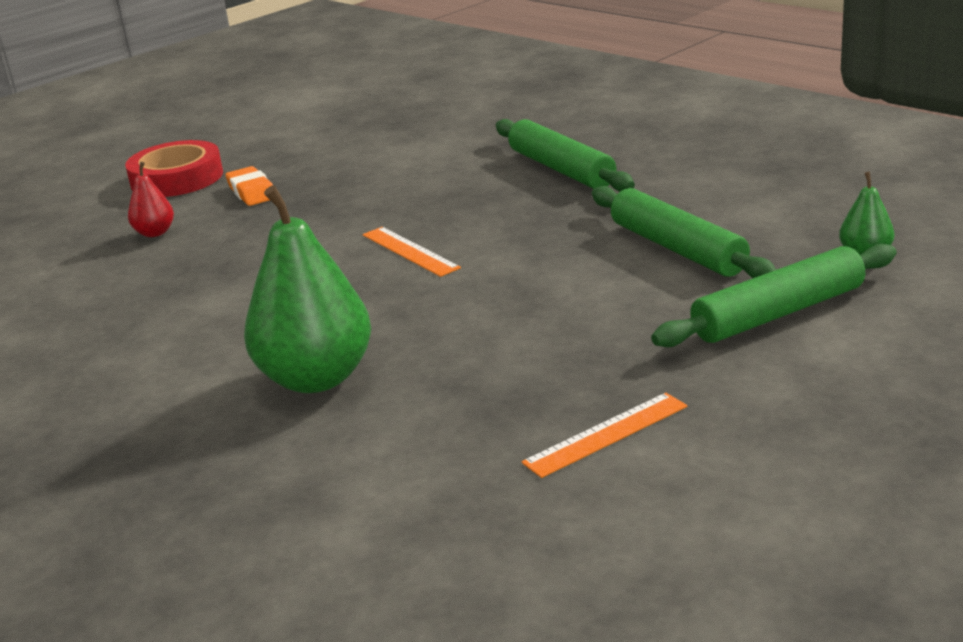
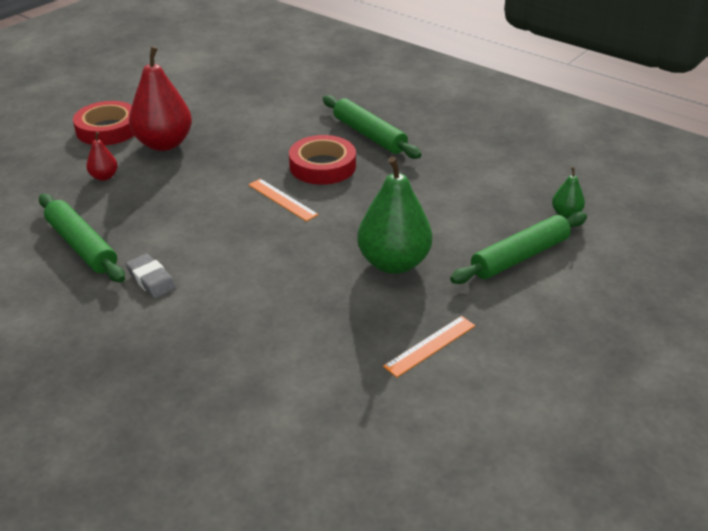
camera: 10 degrees left, 10 degrees up
(186, 354) = (151, 280): none -> grey eraser
(252, 192) = (164, 144): orange eraser -> red pear
(316, 378) = (242, 300): green pear -> green pear (393, 263)
(481, 209) = (322, 166): none -> red tape
(677, 249) = (452, 204): green rolling pin -> green rolling pin (81, 246)

